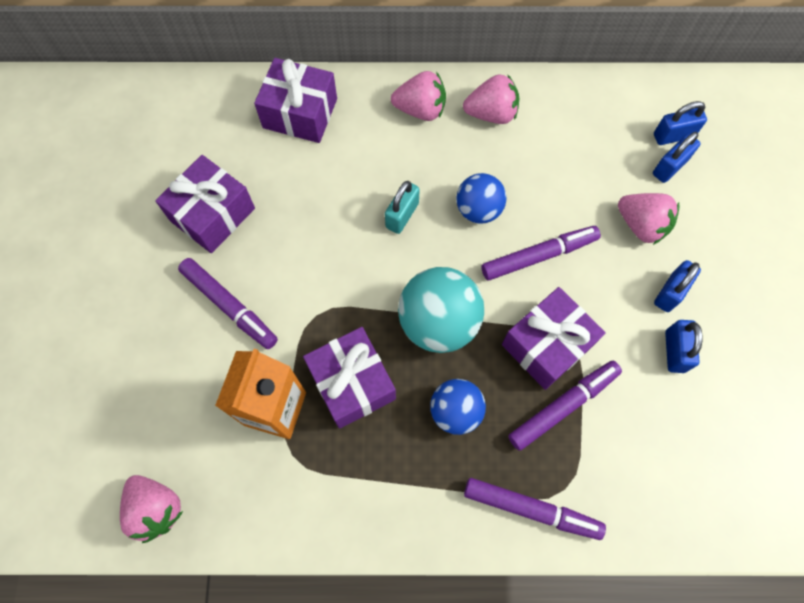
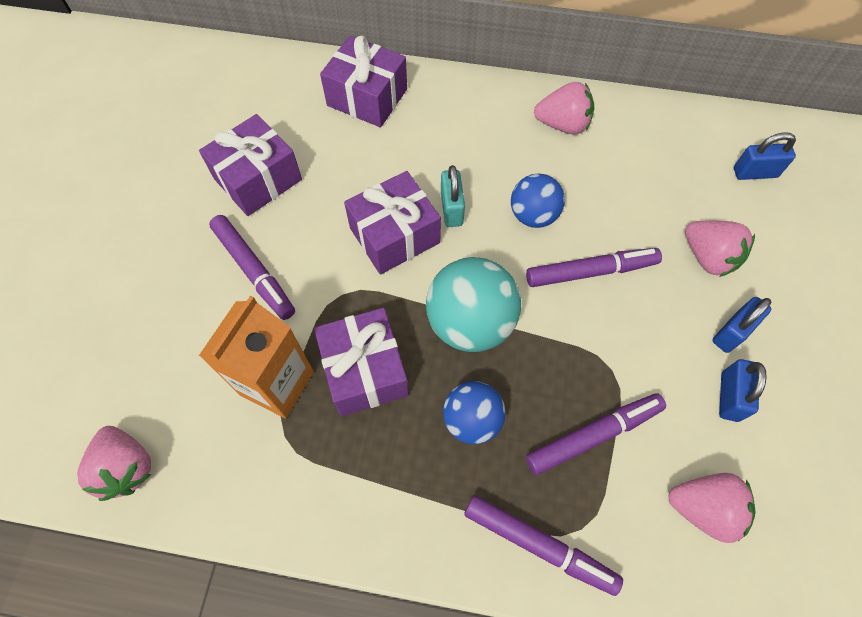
camera: 10 degrees right, 5 degrees down
(402, 215) = (451, 209): turquoise padlock -> turquoise padlock turned 45 degrees counterclockwise
(420, 109) = (490, 110): pink strawberry -> pink strawberry (703, 508)
(547, 345) = (585, 366): purple gift -> purple gift (394, 235)
(669, 167) = (747, 203): blue padlock -> none

